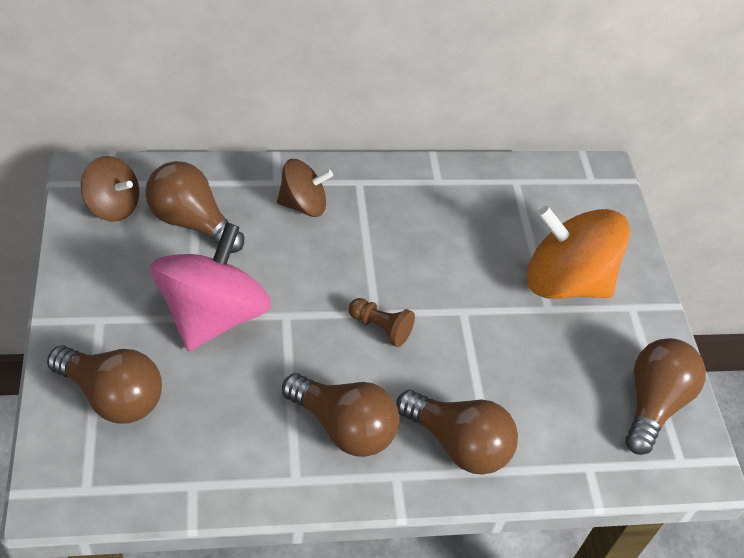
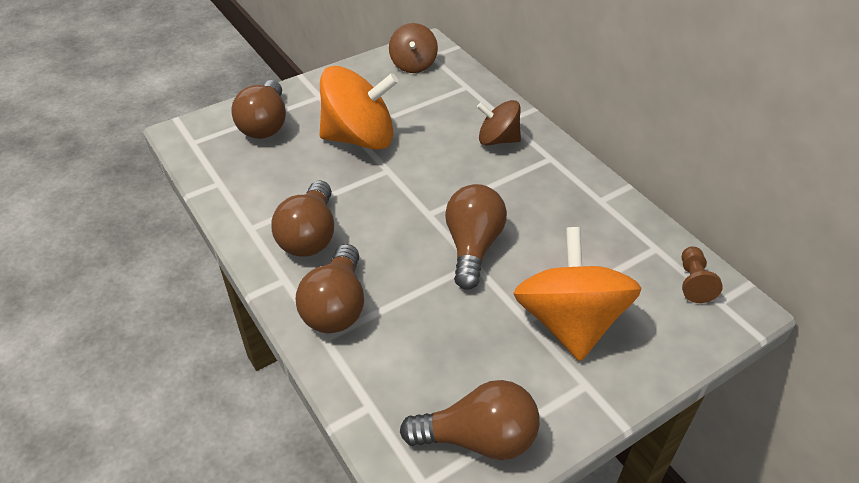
camera: 70 degrees right, 5 degrees down
(191, 222) = (431, 98): brown light bulb -> brown light bulb (472, 247)
(212, 315) = (360, 138): pink spinning top -> orange spinning top
(303, 204) = (498, 139): brown spinning top -> brown spinning top turned 135 degrees clockwise
(380, 328) = (415, 222): brown pawn -> brown pawn (693, 282)

